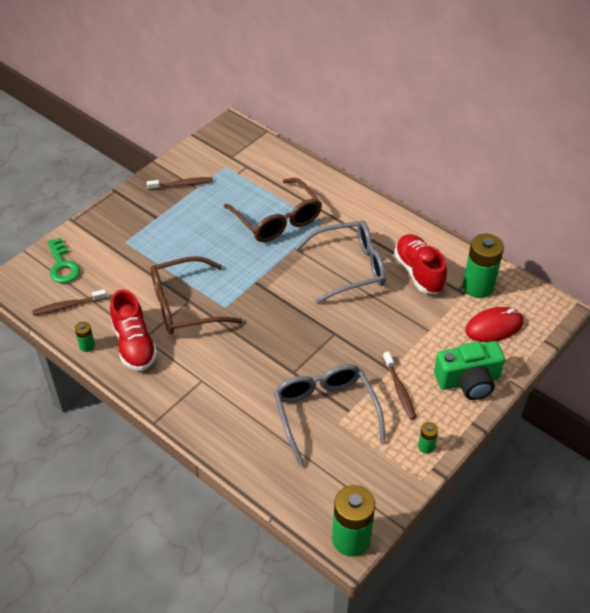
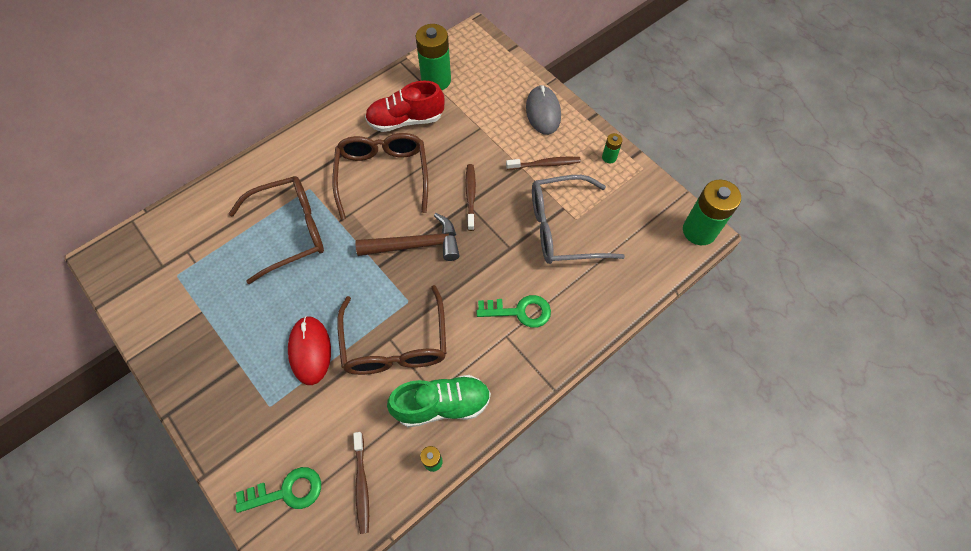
camera: 80 degrees left, 15 degrees up
(134, 344) = (442, 405): red shoe -> green shoe
(182, 184) = (190, 328): brown toothbrush -> brown toothbrush (470, 196)
(227, 387) = (519, 311): none -> green key
(281, 303) = (415, 245): none -> brown hammer
(350, 267) = (383, 176): grey glasses -> brown glasses
(468, 381) = (543, 112): green camera -> grey mouse
(494, 327) = (486, 80): red mouse -> red mouse (310, 351)

